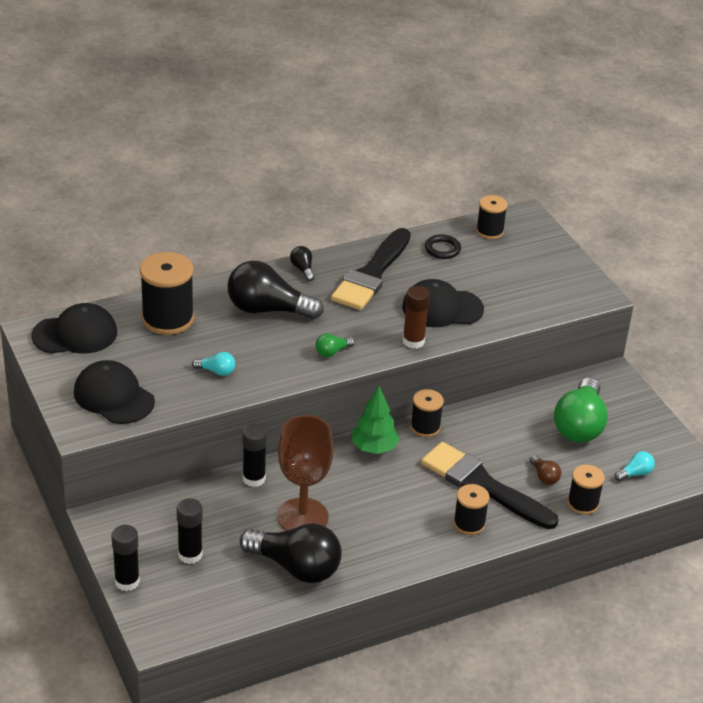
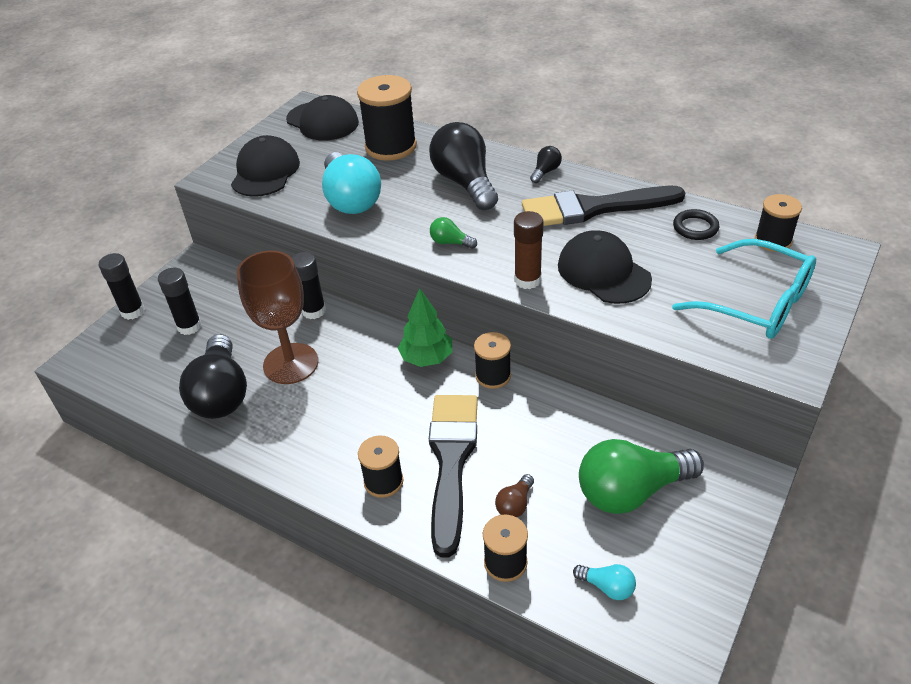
camera: 60 degrees right, 5 degrees up
(216, 371) = (351, 199): turquoise light bulb -> turquoise light bulb, size x2.29
(535, 272) = (756, 303): none -> turquoise glasses

